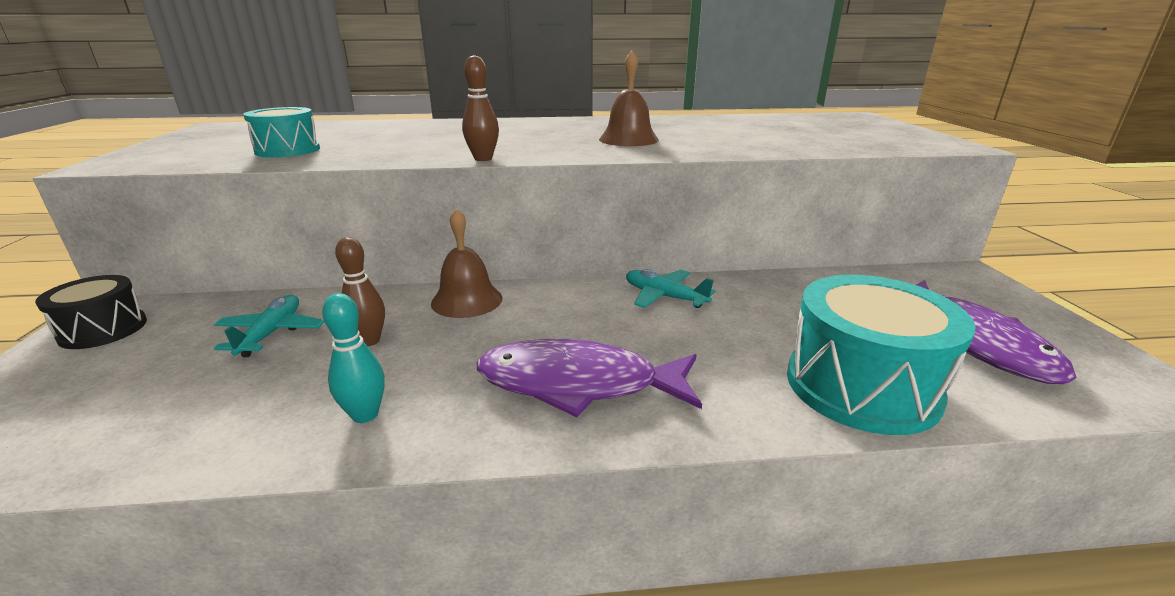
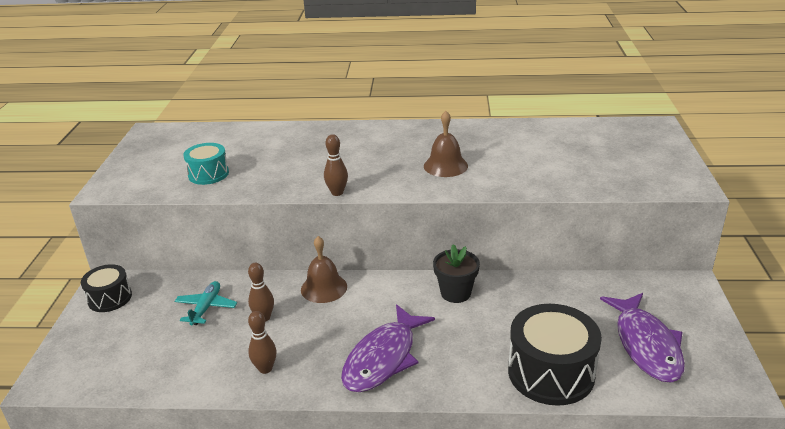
camera: 10 degrees right, 5 degrees up
(365, 415) = (265, 368): turquoise bowling pin -> brown bowling pin
(578, 384) = (383, 358): purple fish -> purple fish turned 75 degrees counterclockwise
(664, 297) = (455, 293): turquoise plane -> black flower pot
(861, 386) = (551, 372): turquoise drum -> black drum

